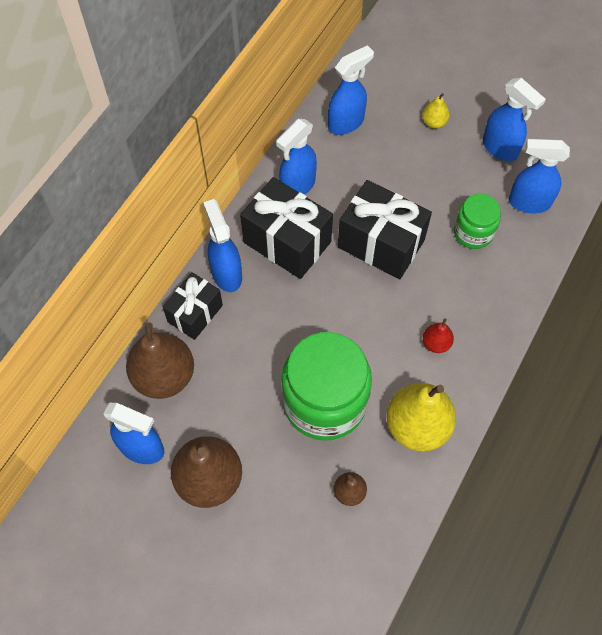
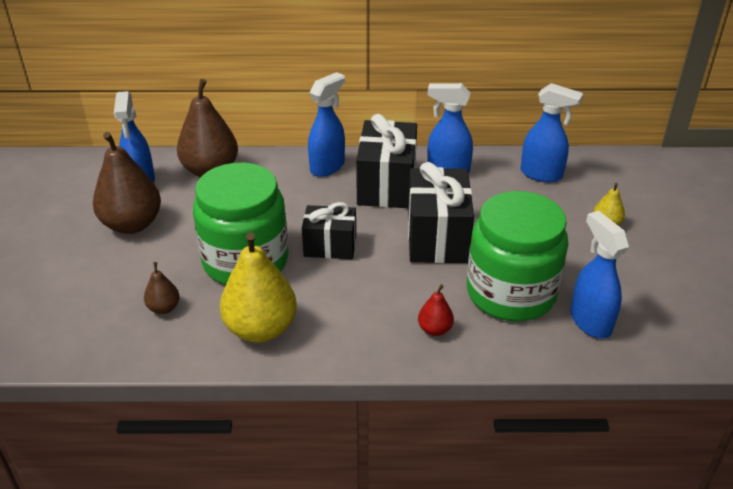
camera: 60 degrees right, 25 degrees down
(195, 313) = (278, 165): black gift -> black gift (330, 246)
(436, 343) = (361, 310): red pear -> red pear (435, 329)
(473, 232) = (510, 293): green jar -> green jar, size x1.89
(500, 148) = (631, 278): blue spray bottle -> none

